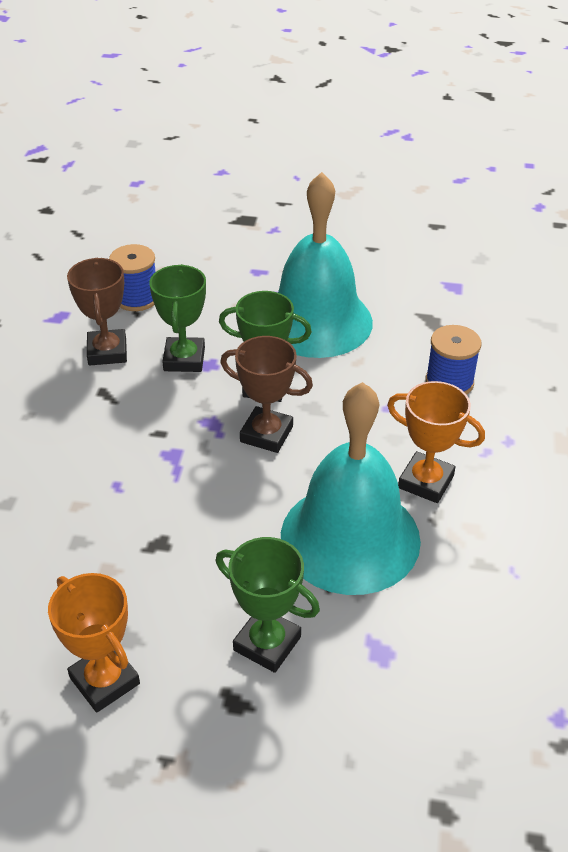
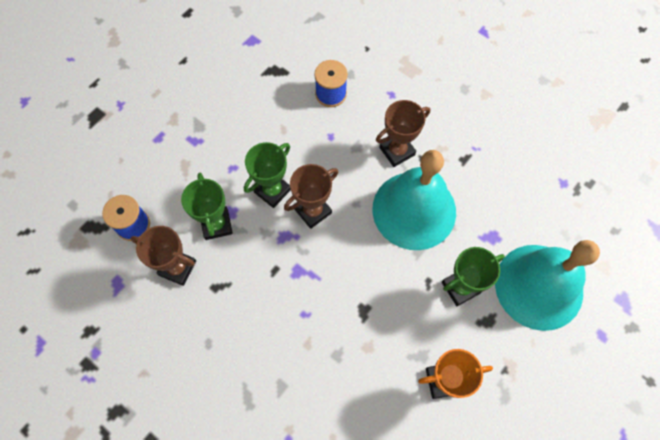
camera: 60 degrees left, 25 degrees up
(184, 359) = (216, 224): green trophy -> green trophy turned 45 degrees clockwise
(316, 321) = (232, 131): turquoise bell -> turquoise bell (539, 286)
(426, 482) = (397, 151): orange trophy -> brown trophy

